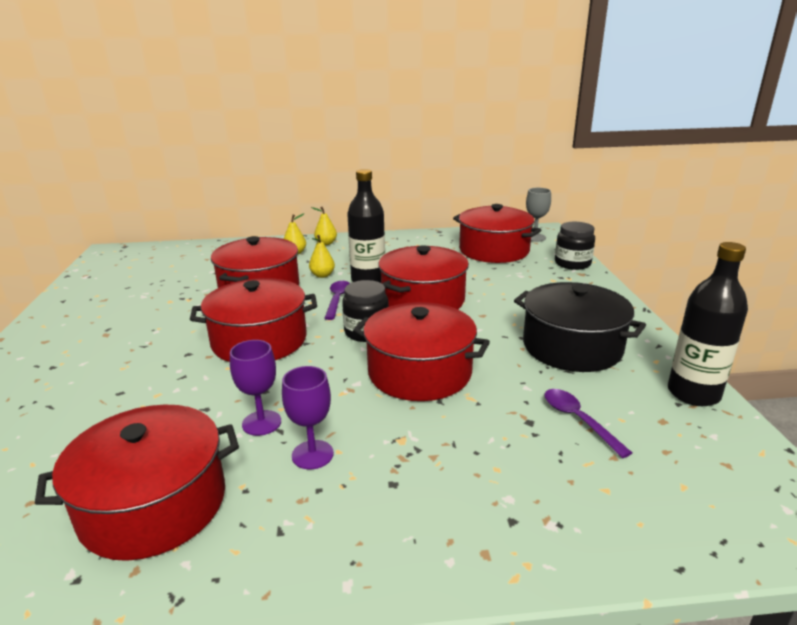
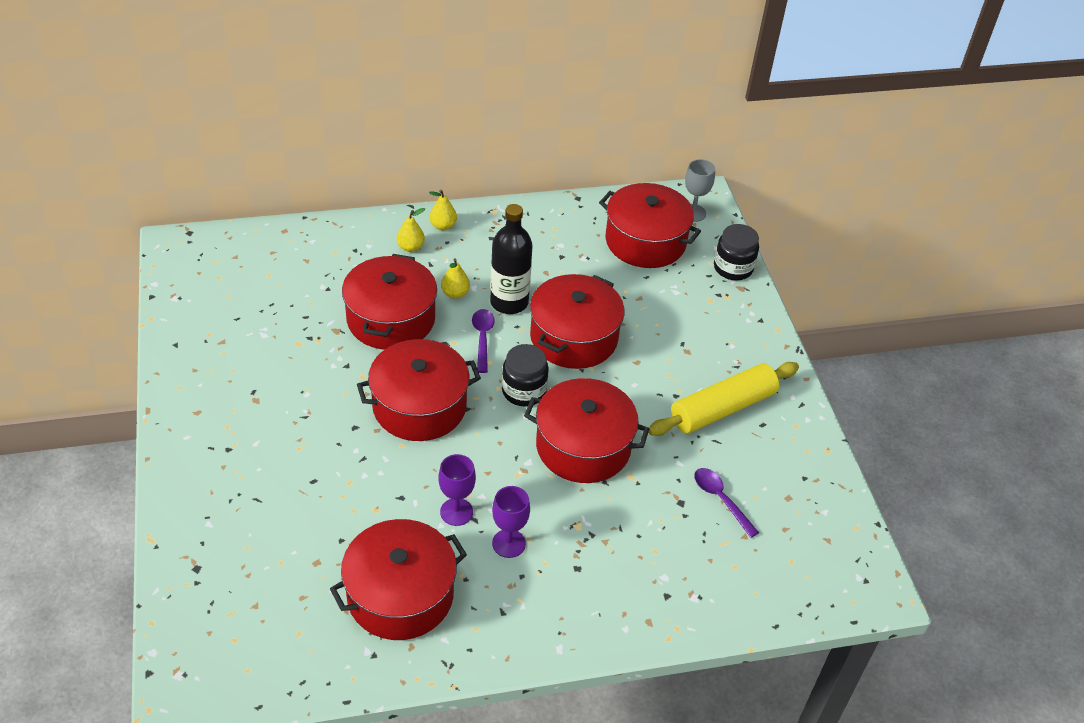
camera: 10 degrees left, 20 degrees up
(572, 347) = (722, 408): black pot -> yellow rolling pin
(693, 393) = (819, 466): black bottle -> none

